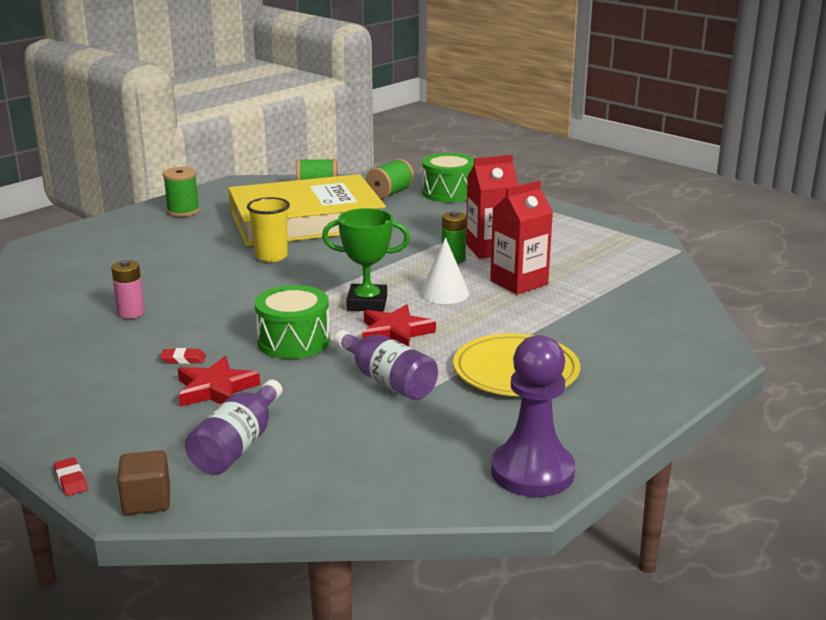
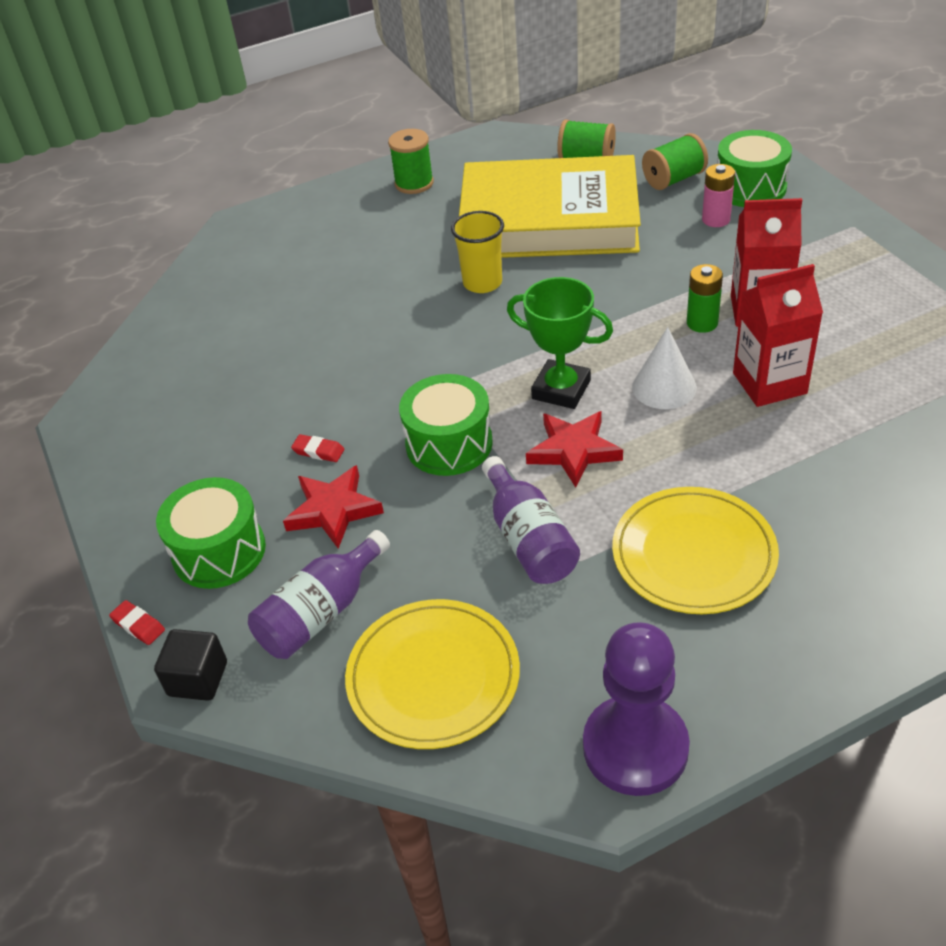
camera: 25 degrees right, 20 degrees up
(70, 480) = (138, 625): red eraser -> red eraser turned 45 degrees counterclockwise
(124, 426) = (219, 551): none -> green drum
(131, 313) = (293, 359): pink battery -> pink battery (716, 219)
(146, 501) = (198, 679): brown cube -> black cube
(354, 464) = (433, 677): none -> yellow plate

